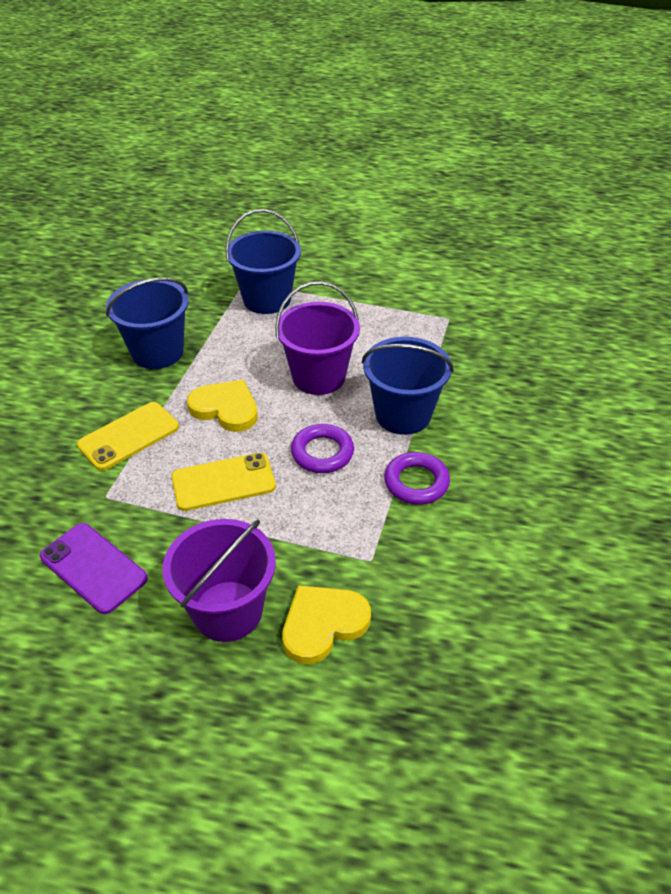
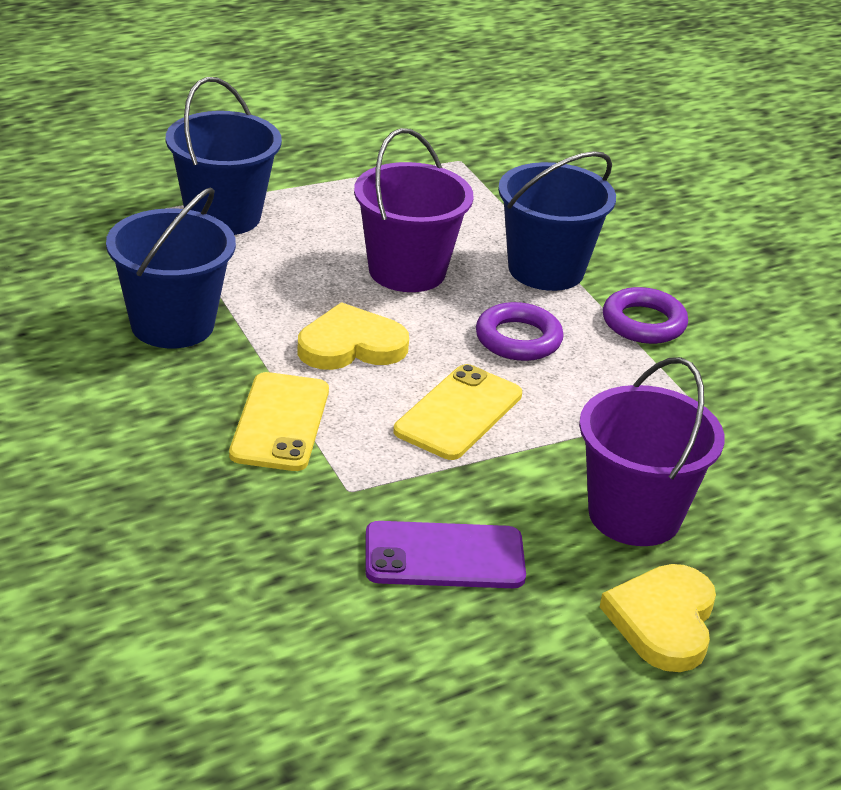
camera: 45 degrees left, 10 degrees down
(323, 624) = (731, 477): yellow heart -> yellow heart (663, 621)

